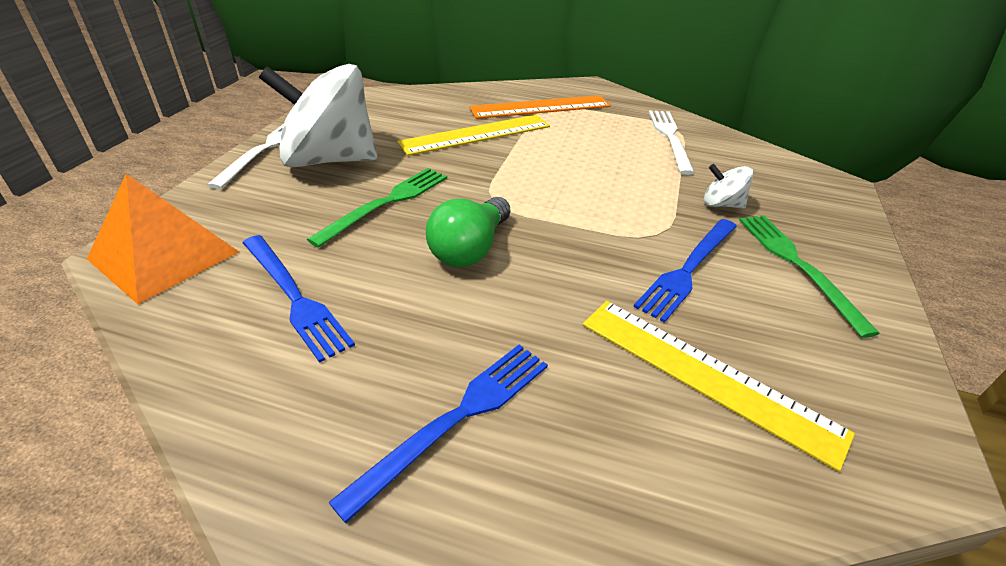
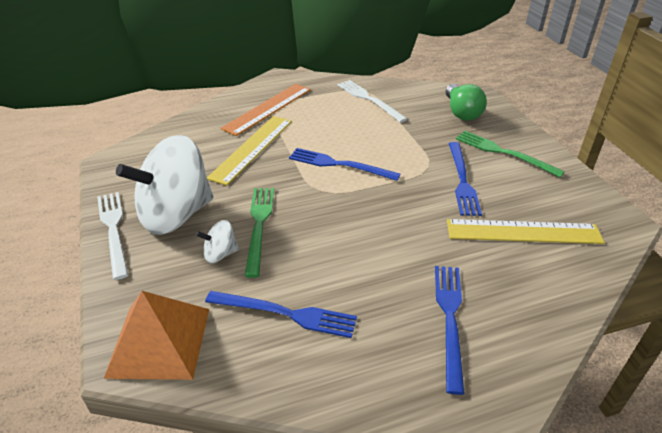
camera: 35 degrees left, 0 degrees up
(470, 249) = (346, 228): green light bulb -> green light bulb (461, 112)
(548, 185) = (339, 165): none -> blue fork
(721, 204) = (438, 133): white spinning top -> white spinning top (220, 254)

